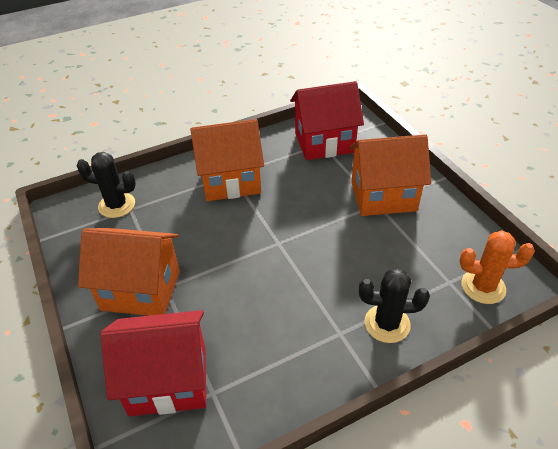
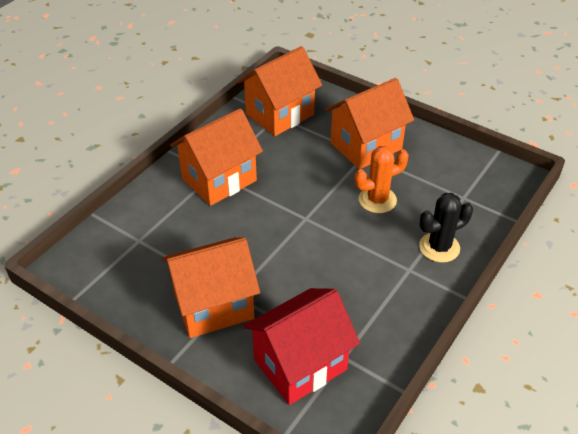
camera: 30 degrees left, 0 degrees up
(117, 205) = (122, 241): black cactus -> none
(324, 143) = (280, 114): red house -> orange house
(483, 287) = (489, 191): orange cactus -> orange cactus (377, 200)

